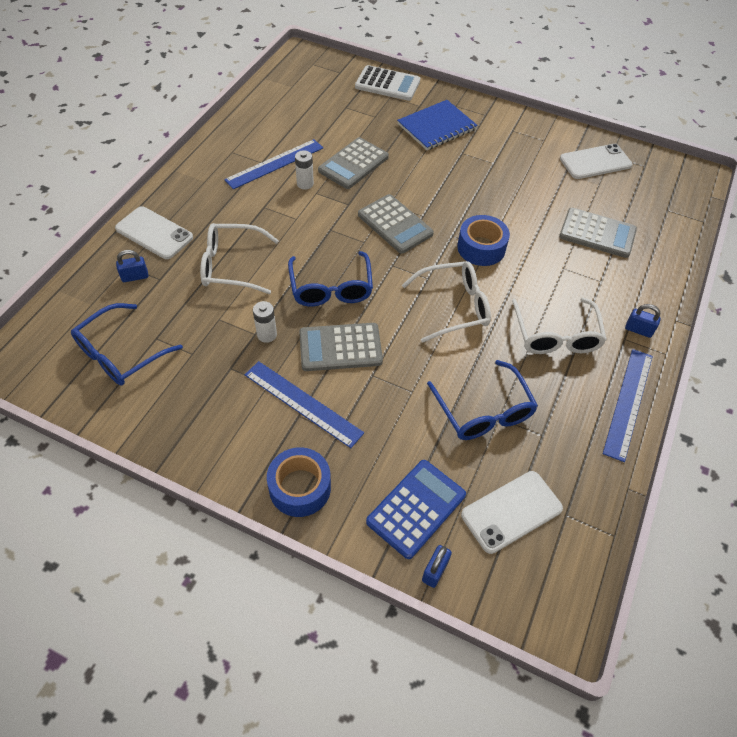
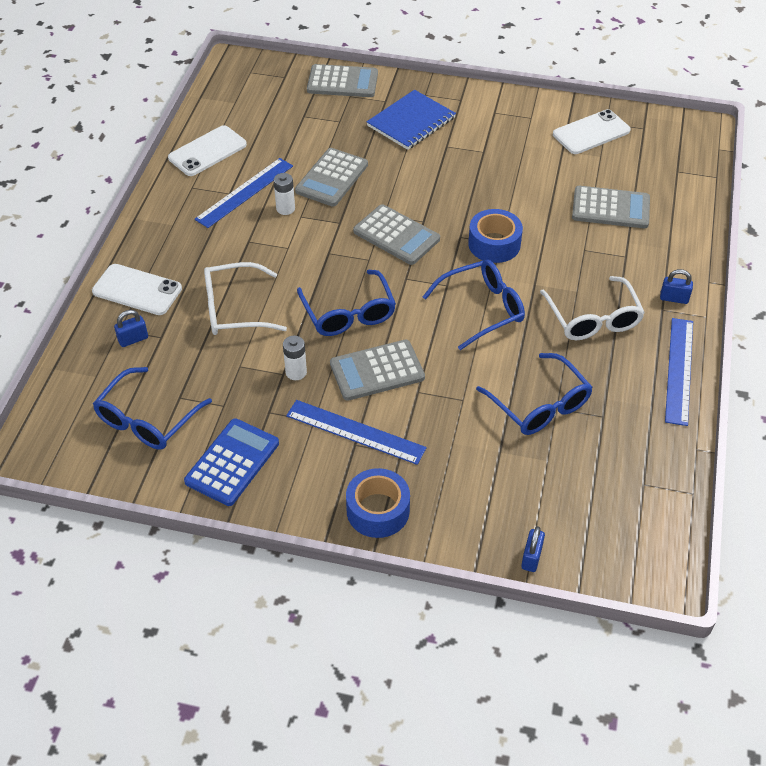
camera: 10 degrees left, 5 degrees down
(387, 84) = (342, 82): white calculator -> grey calculator
(416, 508) = (498, 507): blue calculator -> blue calculator (232, 462)
(454, 306) = (482, 309): white glasses -> blue glasses
(511, 511) = (590, 491): white phone -> white phone (207, 151)

